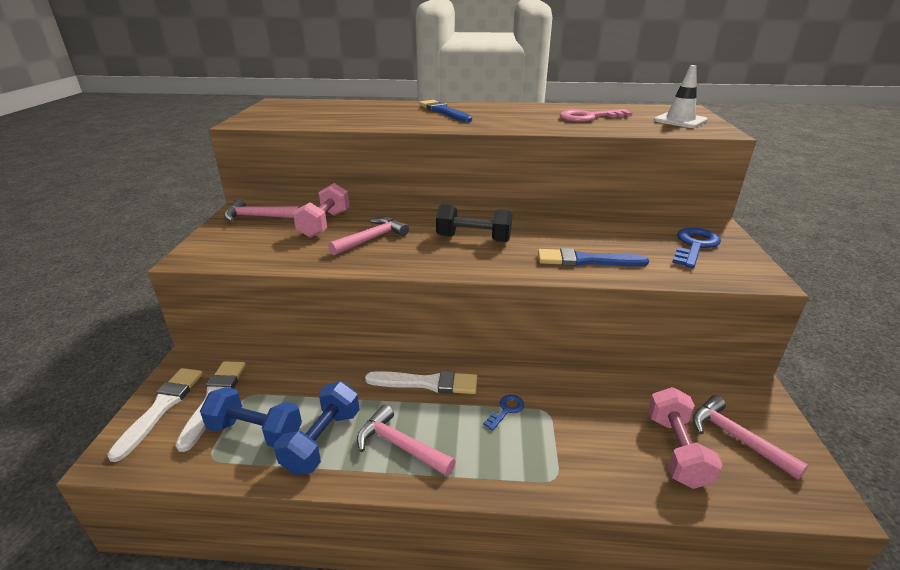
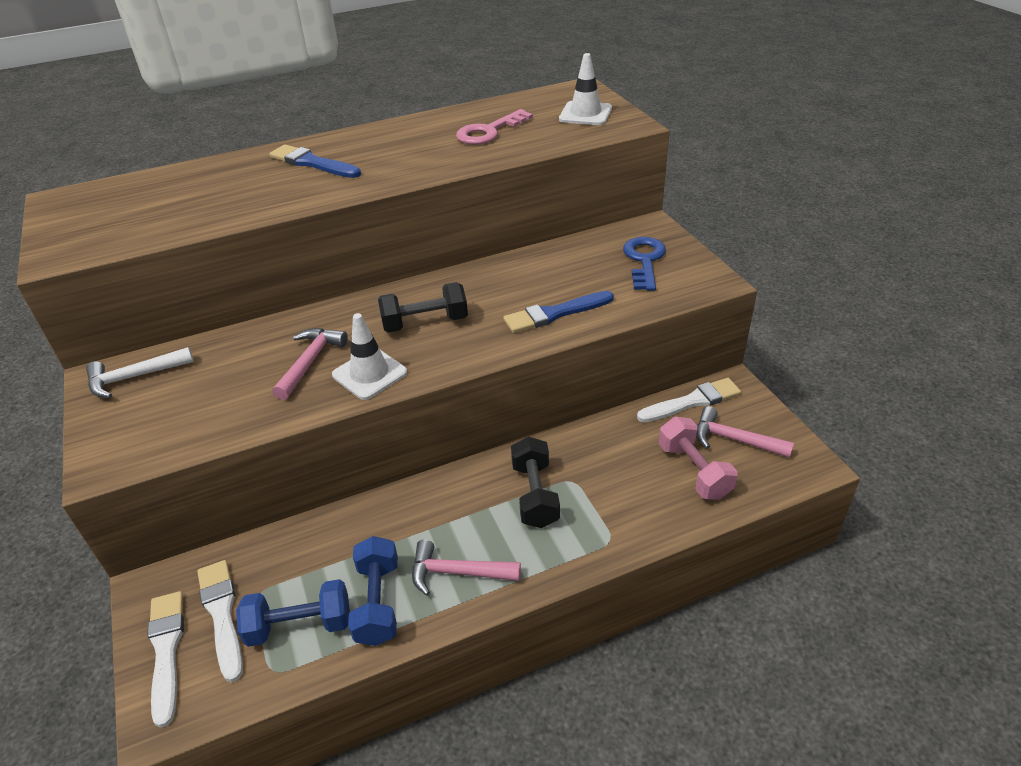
camera: 25 degrees left, 10 degrees up
(258, 217) = (134, 377): pink hammer -> white hammer
(324, 224) = (234, 360): pink dumbbell -> none
(406, 257) = (369, 374): none -> white traffic cone
(427, 383) = (442, 499): white brush -> white brush (692, 401)
(506, 410) = (535, 495): blue key -> black dumbbell

